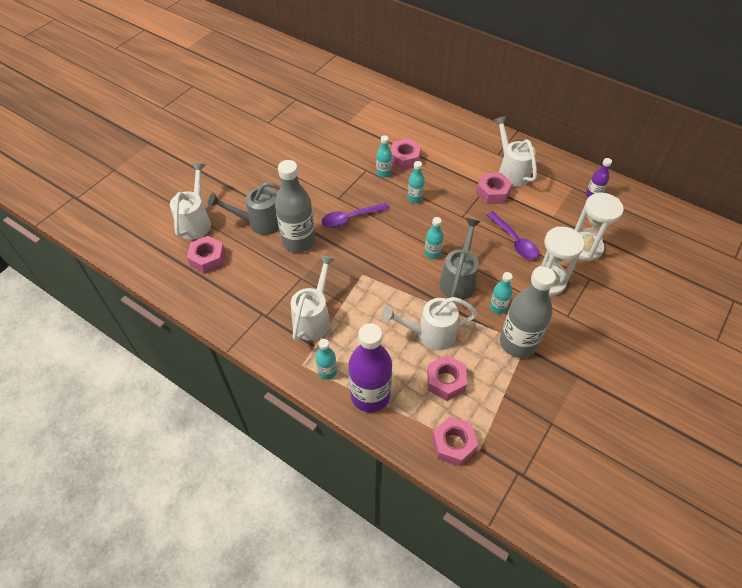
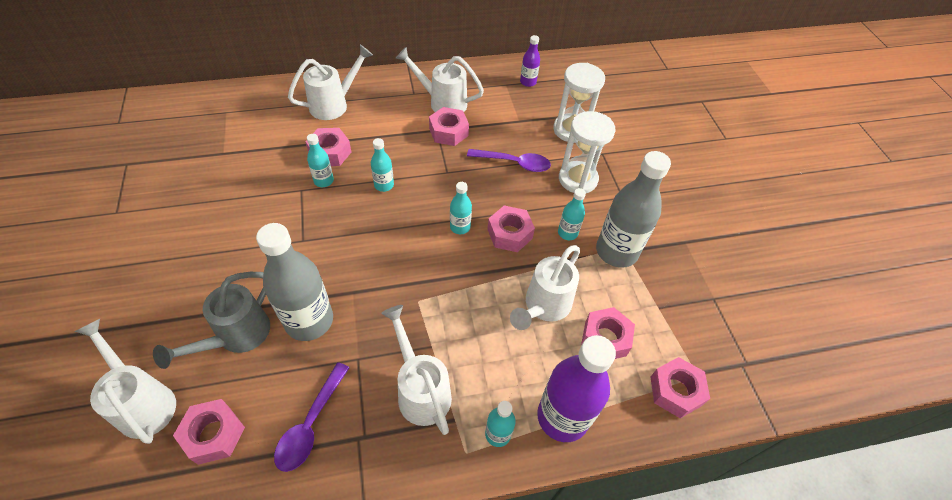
camera: 50 degrees left, 0 degrees up
(350, 218) = (340, 253): purple spoon -> purple spoon (310, 424)
(438, 131) = (334, 104): none -> white watering can
(458, 279) = (509, 234): grey watering can -> pink nut

